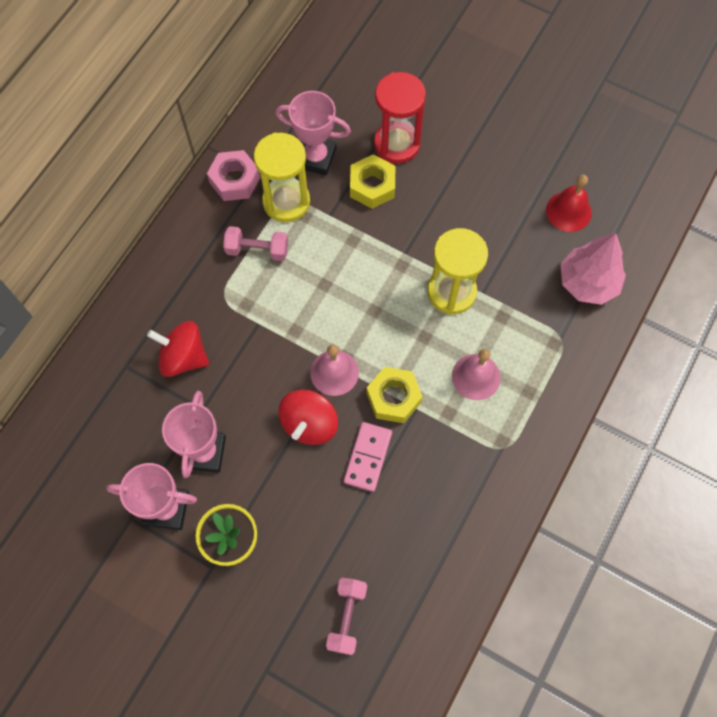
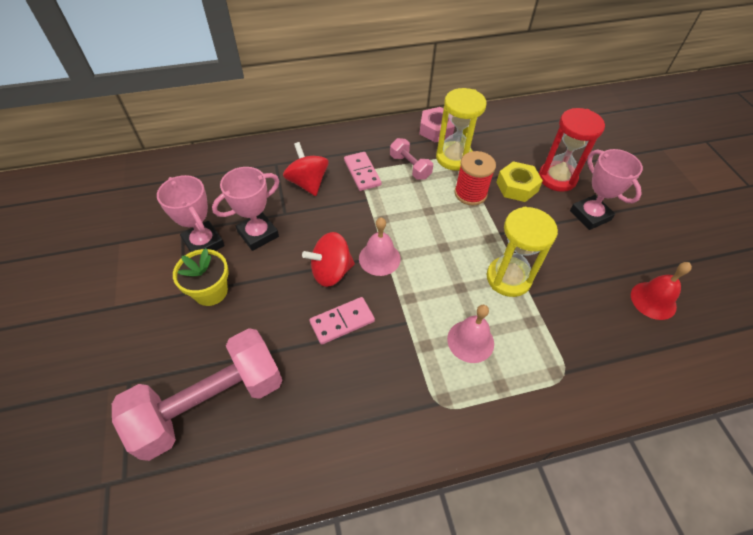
camera: 45 degrees right, 15 degrees down
(221, 298) = (362, 173): none -> pink domino
(315, 158) = (496, 151): pink trophy -> pink trophy (590, 215)
(341, 231) = (470, 193): none -> red spool
(347, 617) = (210, 403): pink dumbbell -> pink dumbbell, size x2.12
(393, 398) = (399, 303): yellow nut -> none
(588, 282) = (625, 356): pink tree -> none

